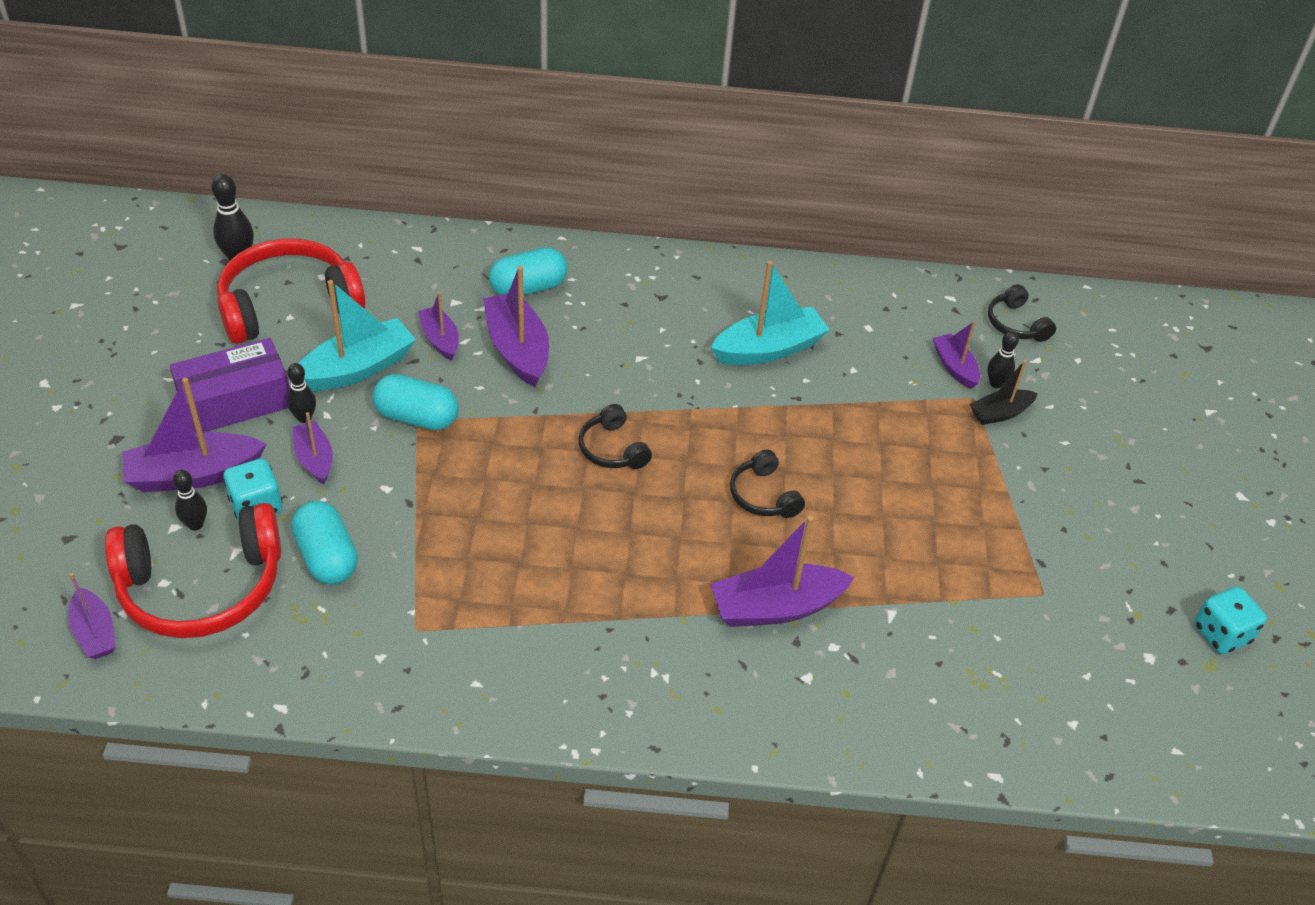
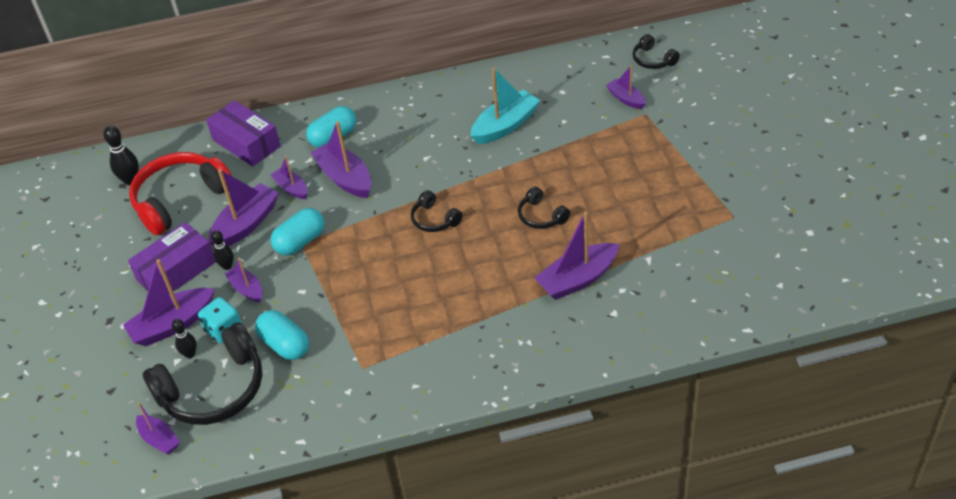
camera: 10 degrees left, 0 degrees up
(202, 587) = (214, 389): red headphones -> black headphones
(357, 368) = (246, 224): turquoise boat -> purple boat
(411, 258) = (246, 143): none -> purple box
(417, 417) = (300, 241): turquoise capsule -> turquoise capsule turned 45 degrees counterclockwise
(996, 383) = (655, 100): black bowling pin -> none
(1000, 413) = (665, 118): black boat -> none
(1221, 634) = (846, 205): turquoise dice -> none

